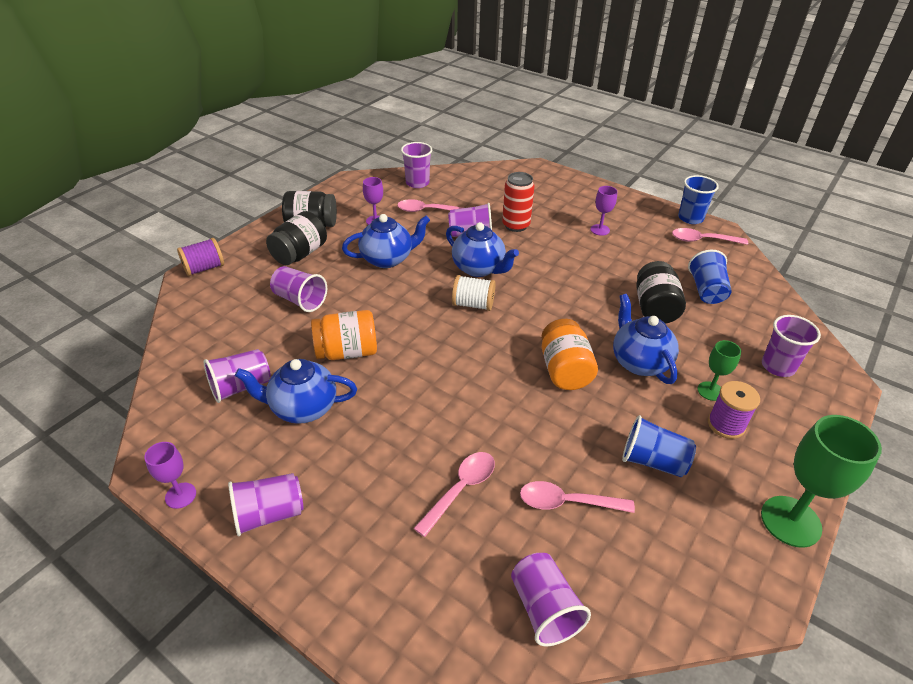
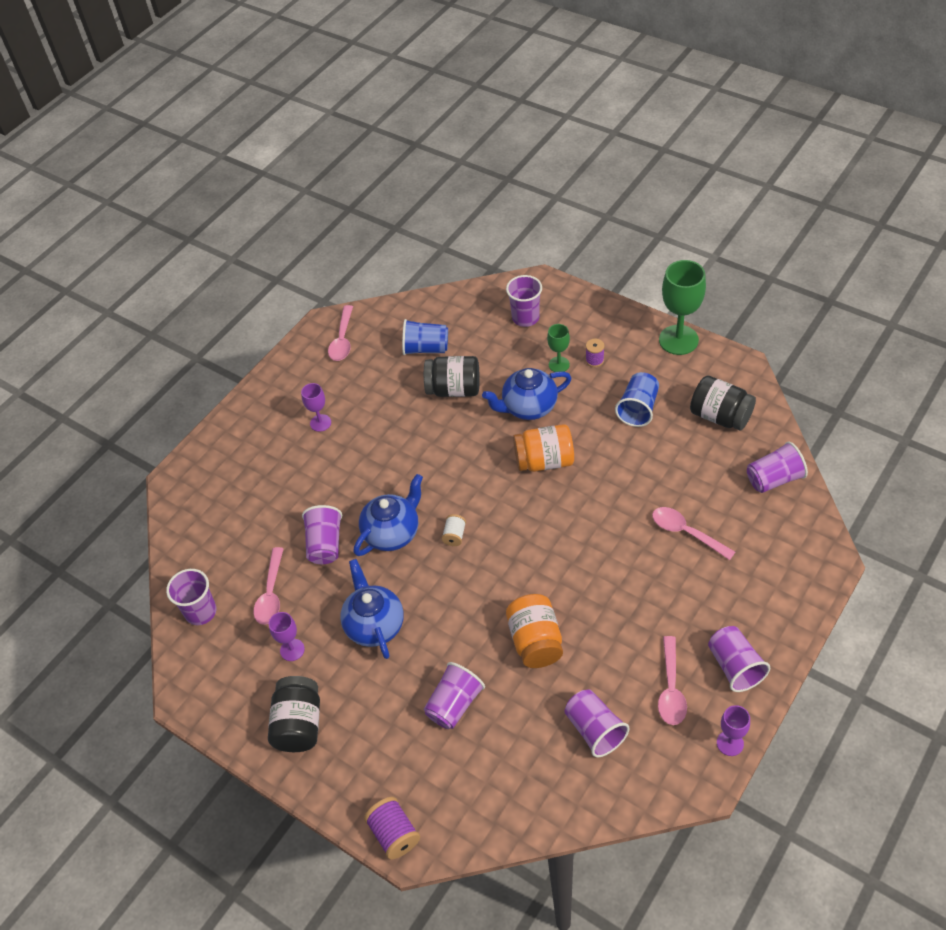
camera: 85 degrees left, 10 degrees up
(300, 254) = (363, 725): black jar -> black jar (720, 416)
(303, 408) = (615, 666): blue teapot -> none
(473, 304) = (454, 535): white spool -> white spool, size x0.63
(515, 225) = (308, 500): red can -> none
(567, 502) = (686, 464): pink spoon -> pink spoon (671, 689)
(690, 218) = (301, 344): blue cup -> none
(726, 424) = (594, 360): purple spool -> purple spool, size x0.63

